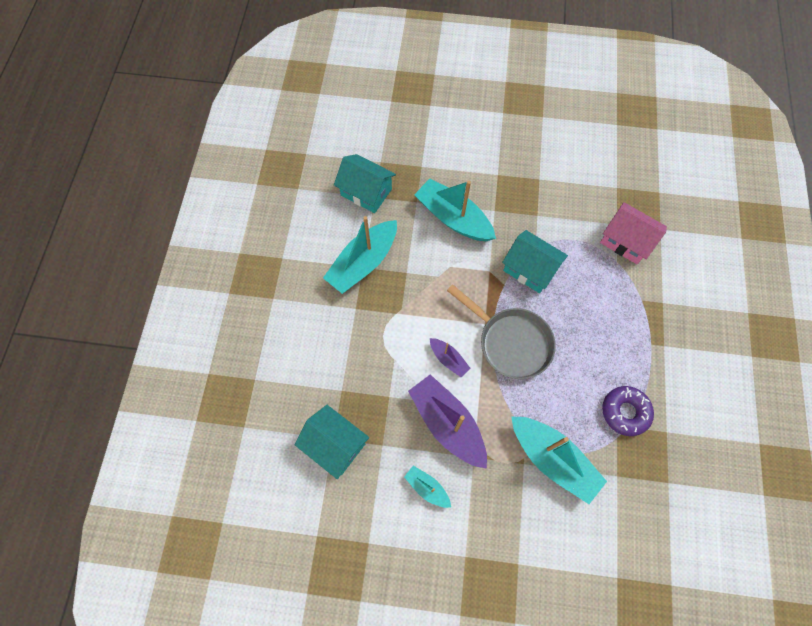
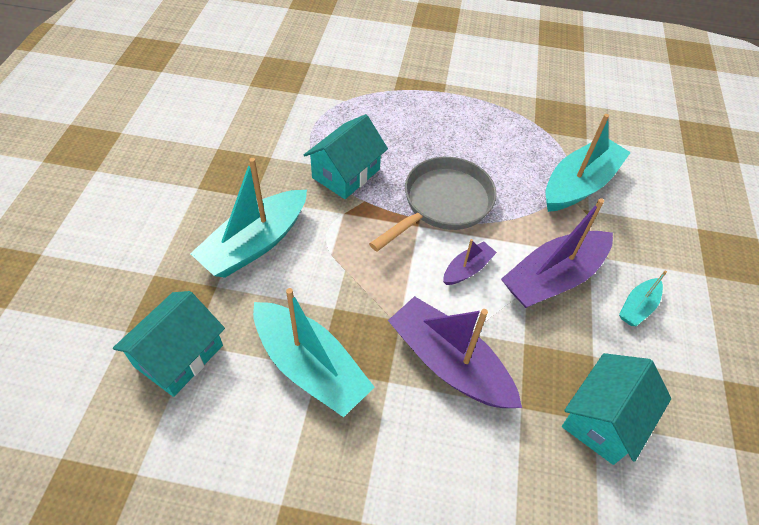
camera: 90 degrees left, 15 degrees down
(370, 345) = (448, 363): none -> purple boat
(625, 412) = (519, 122): purple donut -> none
(626, 241) = (321, 89): pink house -> none

